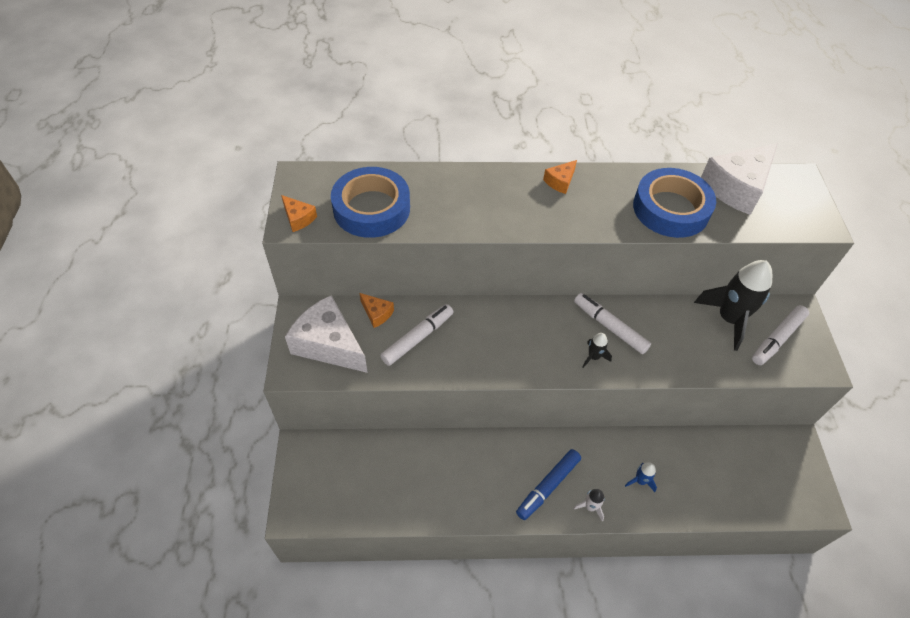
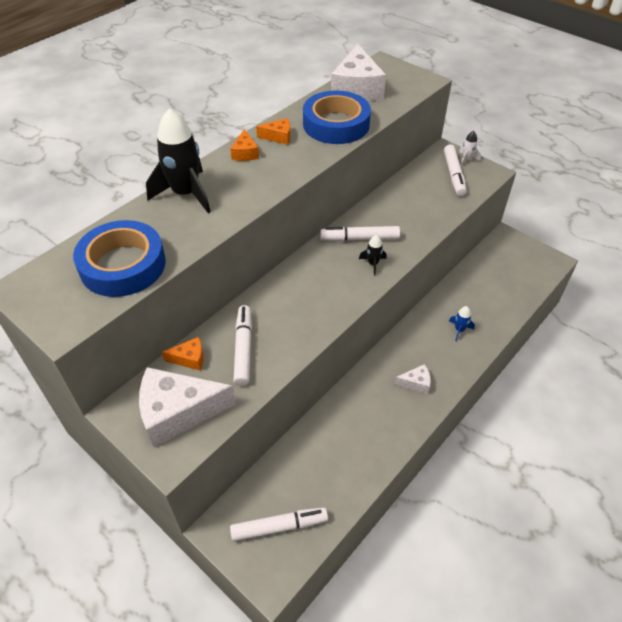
camera: 45 degrees left, 5 degrees down
(298, 218) = (64, 318): orange cheese -> orange cheese (278, 137)
(335, 485) = (278, 527): none -> white marker
(548, 486) = (416, 383): blue marker -> white cheese
(590, 507) = (452, 371): white rocket -> white rocket (466, 159)
(729, 319) = (417, 183): black rocket -> black rocket (186, 194)

